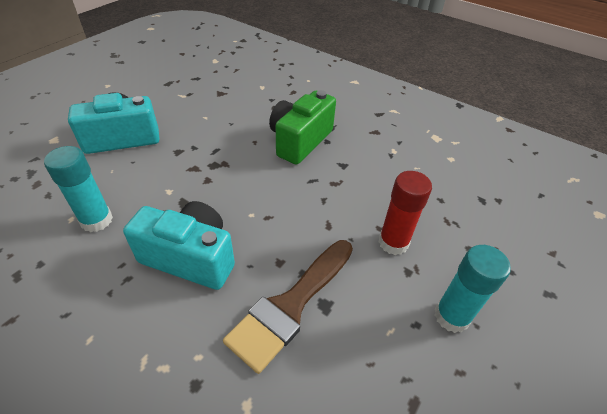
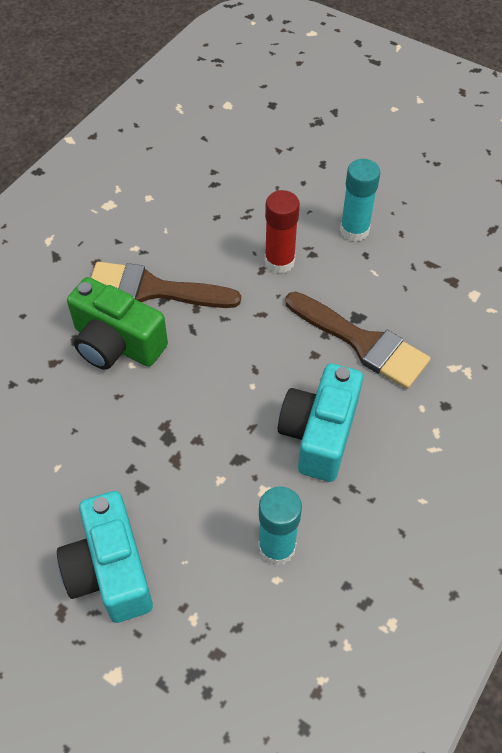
camera: 90 degrees left, 10 degrees up
(352, 159) = (153, 289): none -> brown brush

